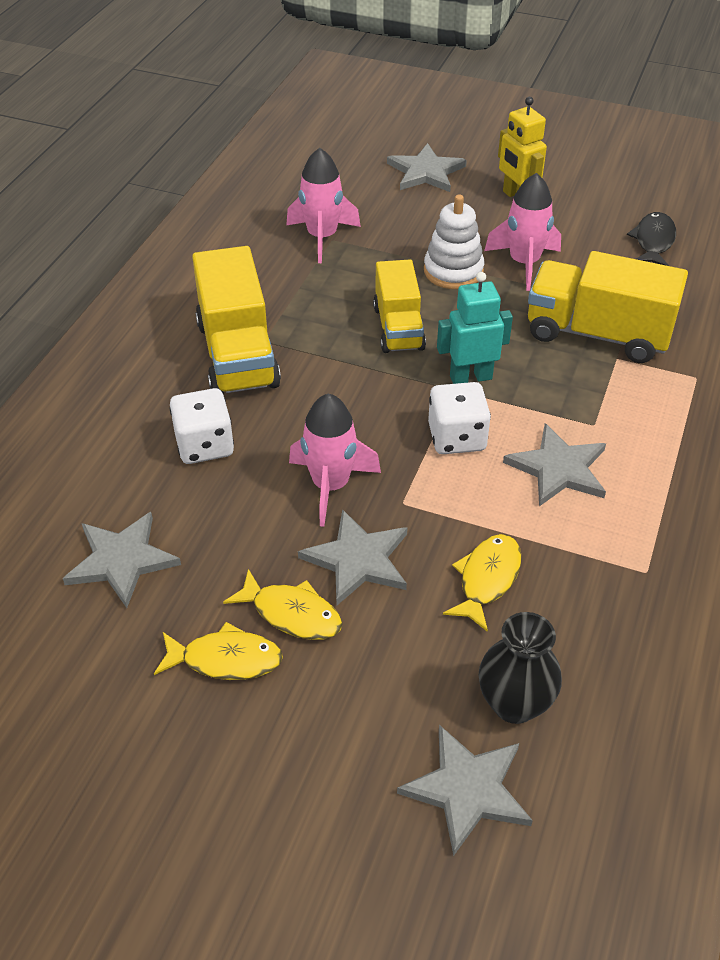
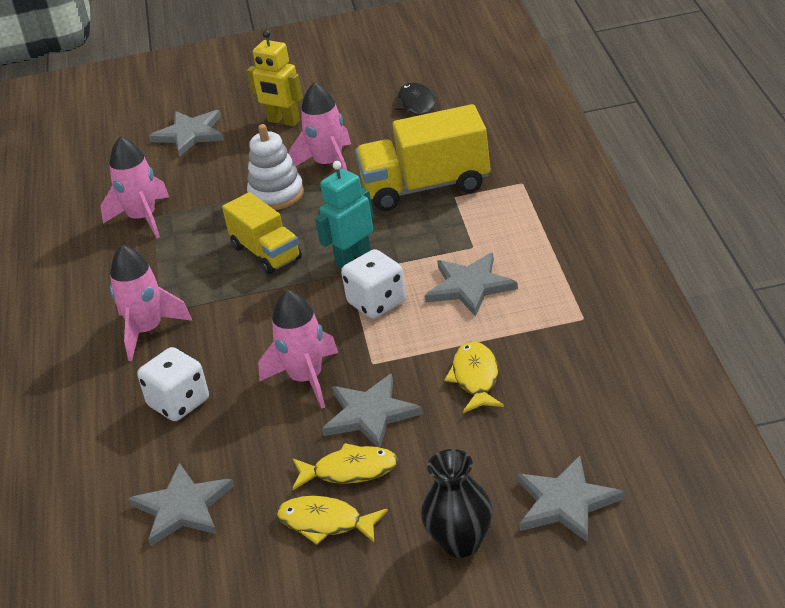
camera: 25 degrees left, 10 degrees down
(226, 659) = (325, 523): yellow fish -> yellow fish turned 135 degrees counterclockwise
(237, 354) = (147, 331): yellow truck -> pink rocket
(514, 704) = (557, 439): black vase -> black vase (461, 542)

